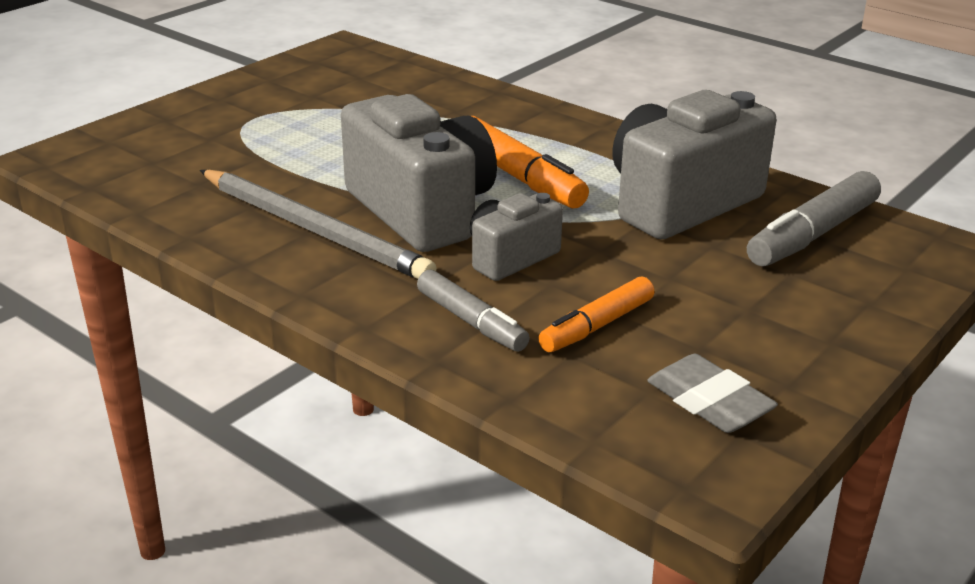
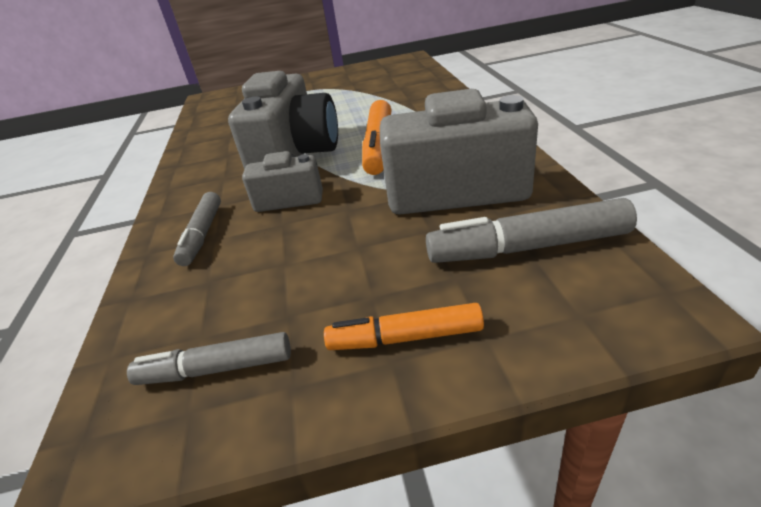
camera: 45 degrees right, 5 degrees up
(313, 229) = (232, 154): grey pencil -> none
(597, 326) = (255, 266): orange marker -> orange marker (405, 338)
(709, 402) = (216, 369): grey eraser -> grey marker

